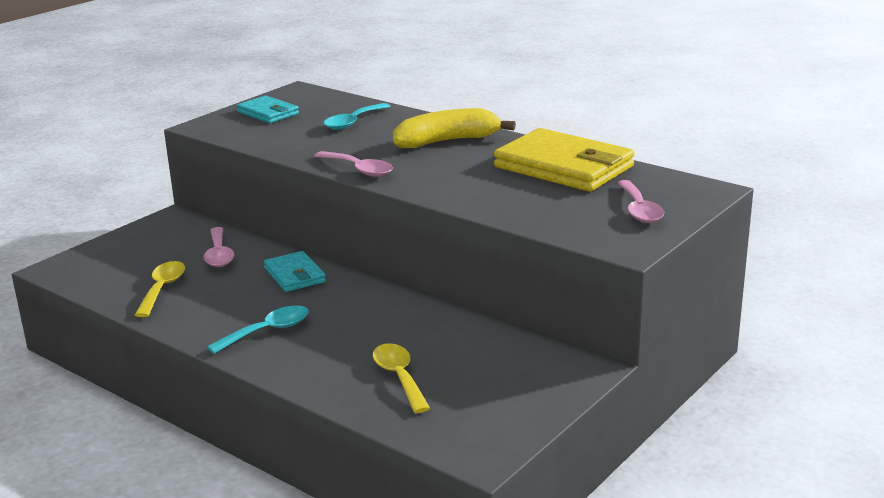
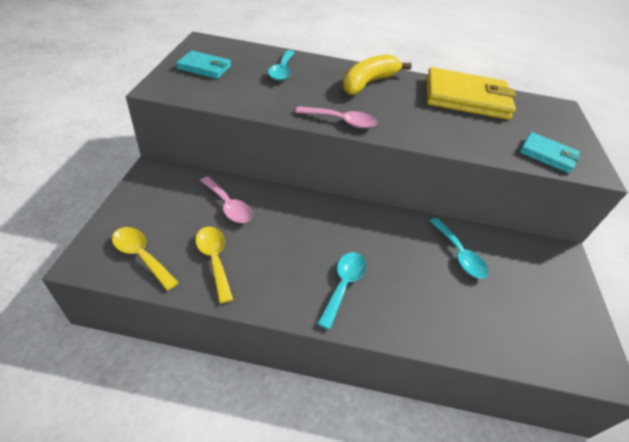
camera: 35 degrees left, 20 degrees up
(294, 275) = (307, 215): turquoise wallet -> turquoise wallet (547, 155)
(399, 377) = (477, 304): yellow spoon -> yellow spoon (141, 256)
(436, 338) = (459, 255): none -> turquoise spoon
(639, 210) = (553, 132): pink spoon -> none

